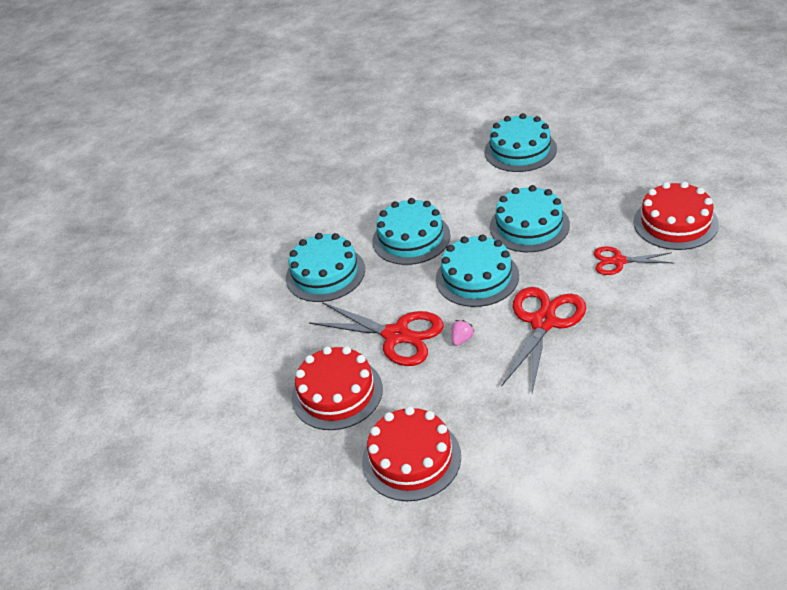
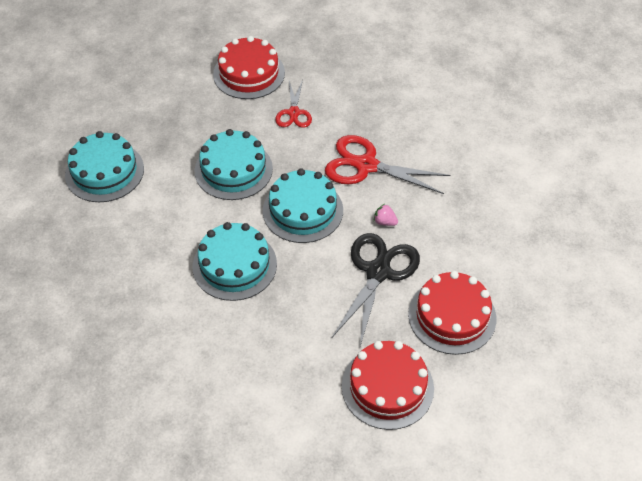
camera: 100 degrees left, 10 degrees up
(325, 273) = (281, 342): turquoise cake -> none
(396, 335) = (378, 272): red scissors -> black scissors
(411, 458) = (520, 255): red cake -> red cake (387, 387)

